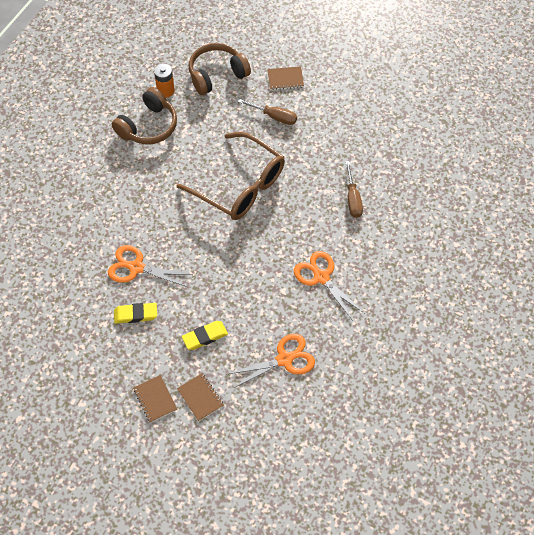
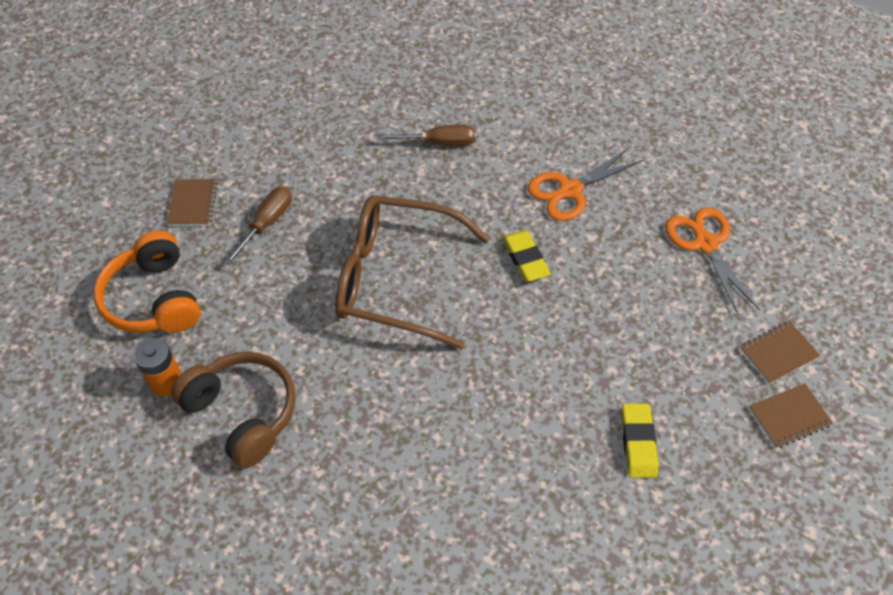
camera: 85 degrees left, 5 degrees down
(136, 267) = (546, 439): orange scissors -> none
(205, 336) = (674, 342): yellow eraser -> yellow eraser (525, 259)
(217, 75) = (154, 298): brown headphones -> orange headphones
(240, 186) = (396, 279): brown glasses -> brown glasses turned 120 degrees counterclockwise

